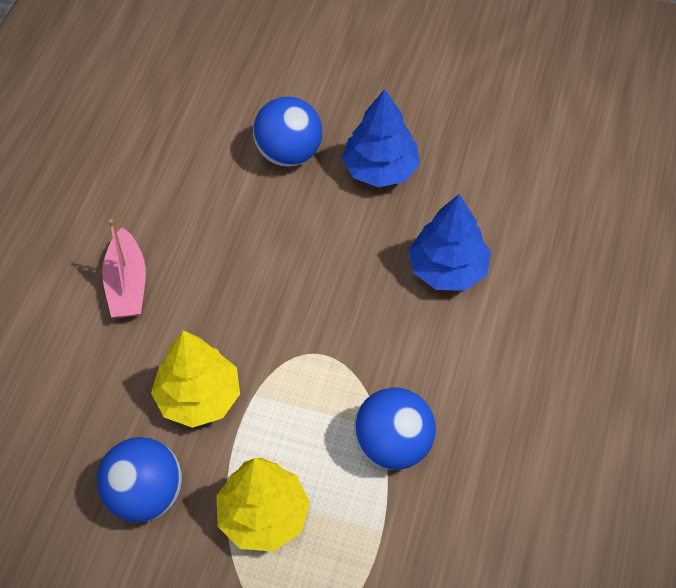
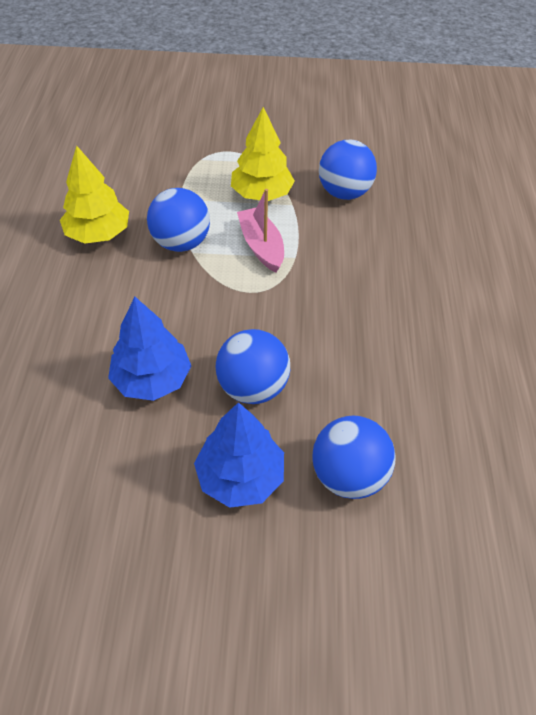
camera: 165 degrees right, 5 degrees down
(127, 285) = (437, 314): pink boat -> pink boat (261, 246)
(198, 398) = (336, 248): yellow tree -> yellow tree (98, 234)
(350, 242) = (253, 387): none -> blue ball

